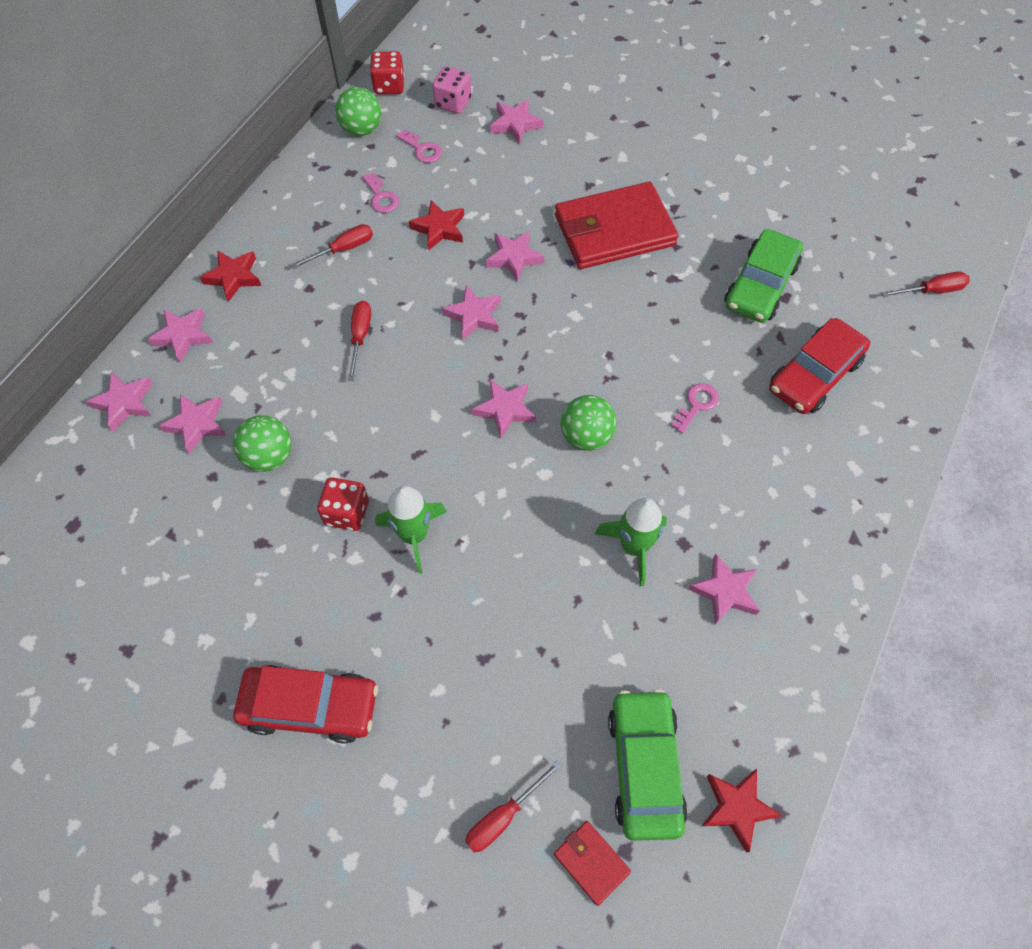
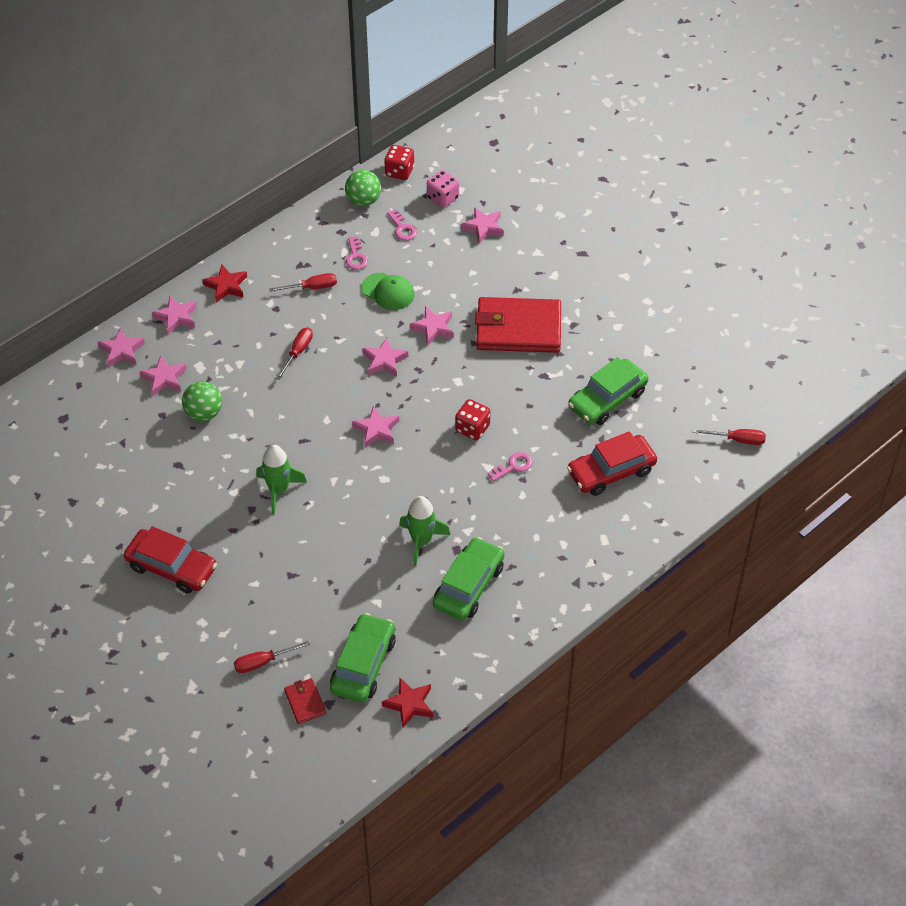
camera: 20 degrees right, 10 degrees down
(347, 513) = (241, 463): red dice -> red dice (472, 428)
(439, 228) = (388, 292): red star -> green cap
(586, 436) = (424, 463): green ball -> none
(725, 591) = (468, 586): pink star -> green car

